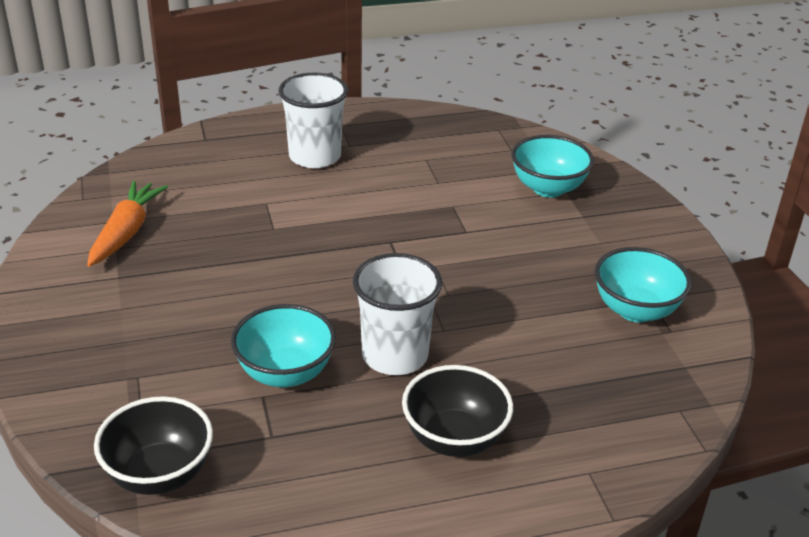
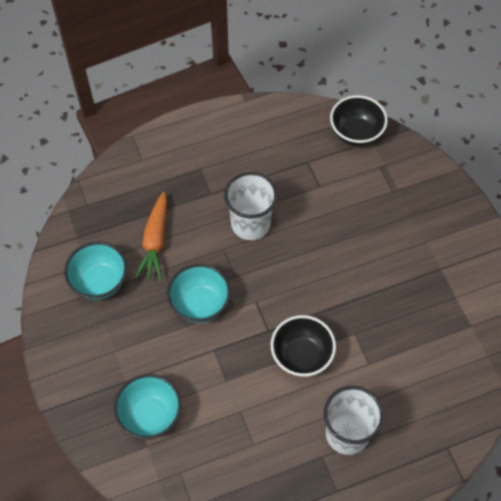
camera: 175 degrees right, 25 degrees up
(126, 232) = (456, 314): orange carrot -> orange carrot (155, 241)
(285, 373) = (311, 203): turquoise bowl -> turquoise bowl (200, 304)
(454, 439) = (211, 171): black bowl -> black bowl (301, 356)

